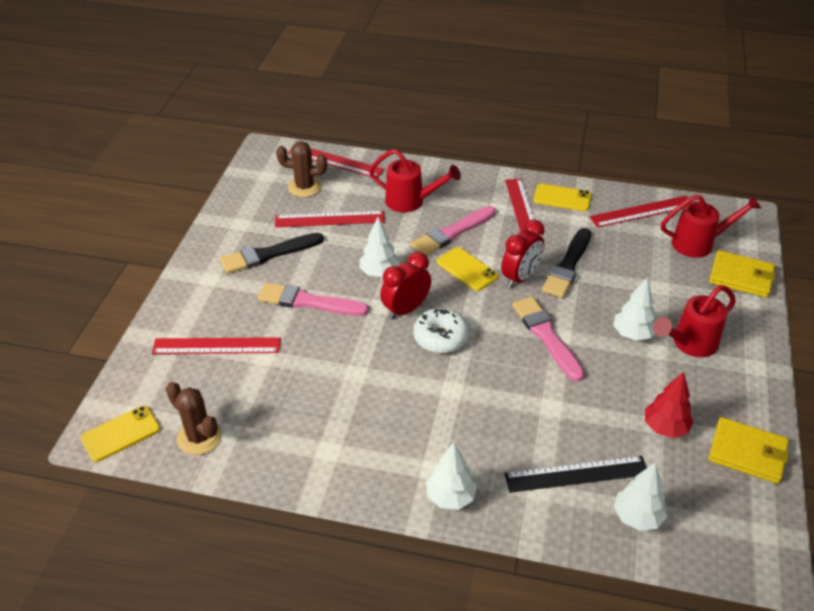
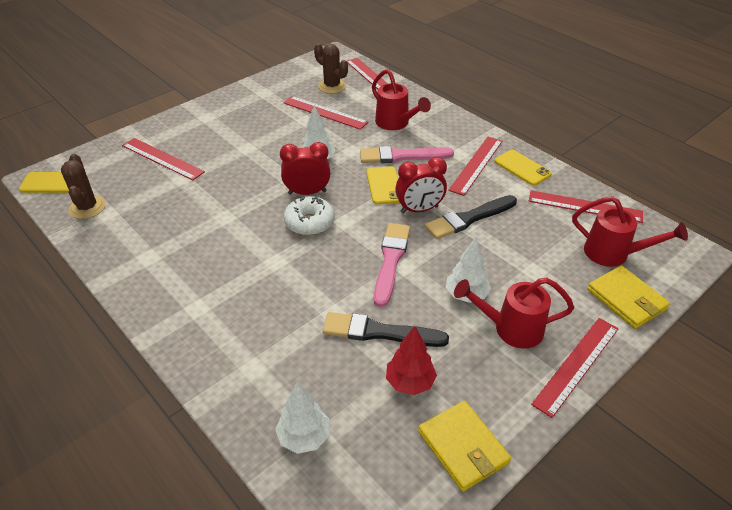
camera: 35 degrees right, 0 degrees up
(268, 254) = (259, 118): black brush -> black brush (379, 332)
(308, 302) = (249, 158): pink brush -> none
(450, 497) = (186, 334): white tree -> none
(576, 474) = (294, 374): black ruler -> none
(757, 346) = (576, 365): none -> red ruler

